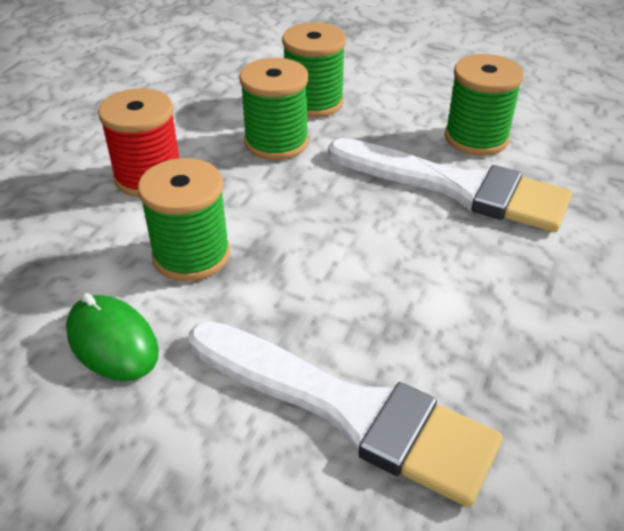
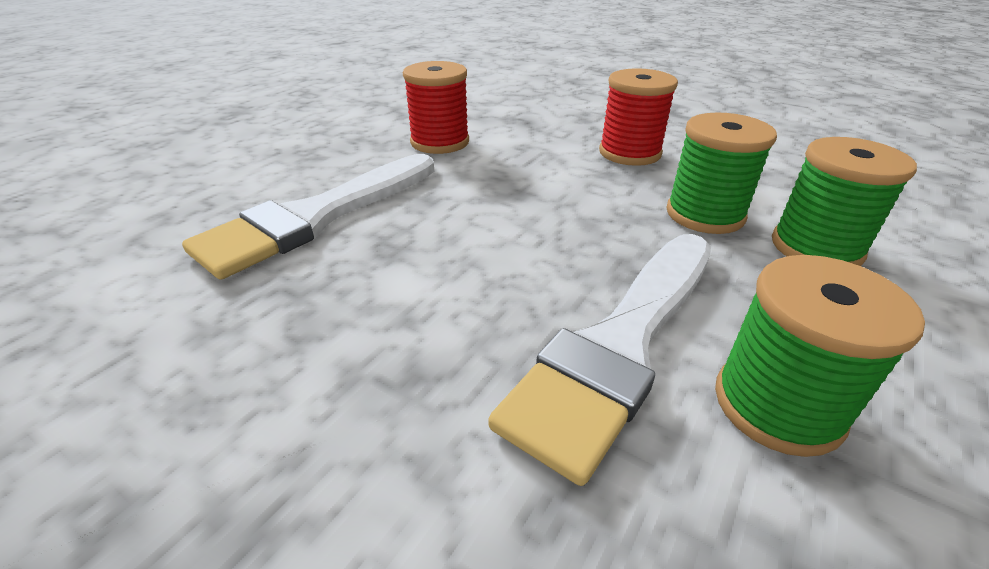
camera: 100 degrees right, 5 degrees down
(112, 342) = (440, 142): green mouse -> red spool
(191, 255) = (520, 167): green spool -> none

